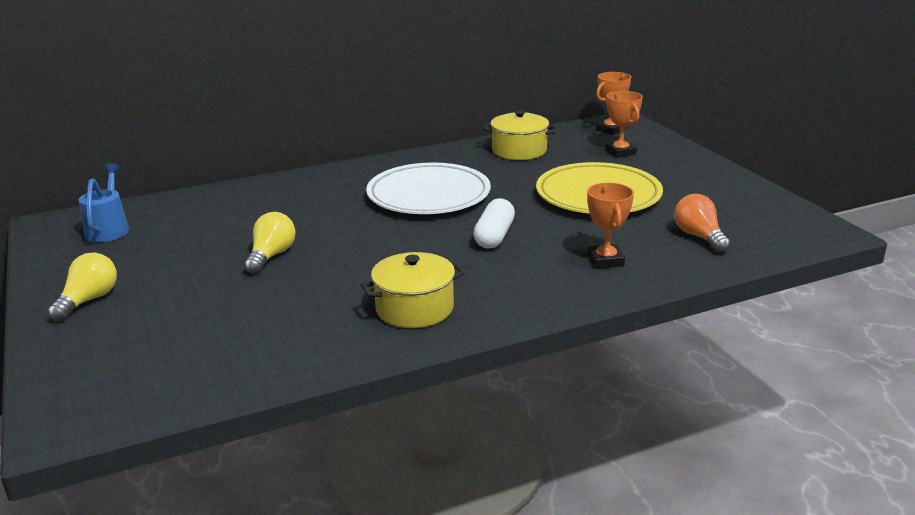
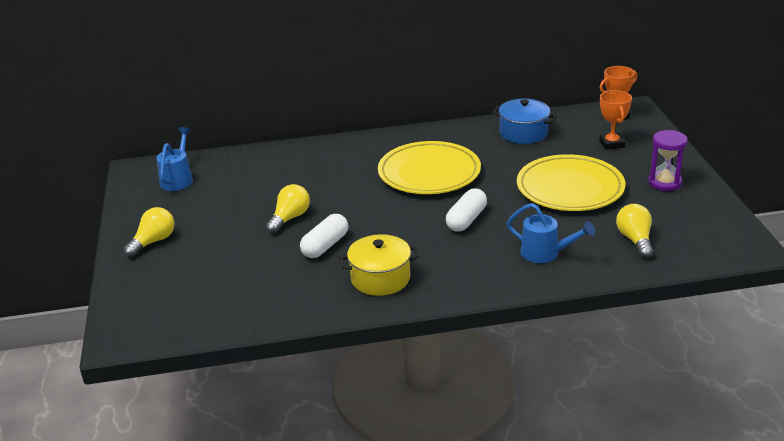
camera: 15 degrees right, 5 degrees up
(328, 280) = (325, 246): none -> white capsule
(428, 195) = (429, 173): white plate -> yellow plate
(519, 150) = (523, 133): yellow pot -> blue pot
(605, 260) = (546, 253): orange trophy -> blue watering can
(698, 181) = (664, 183): none -> purple hourglass
(699, 237) = (635, 240): orange light bulb -> yellow light bulb

